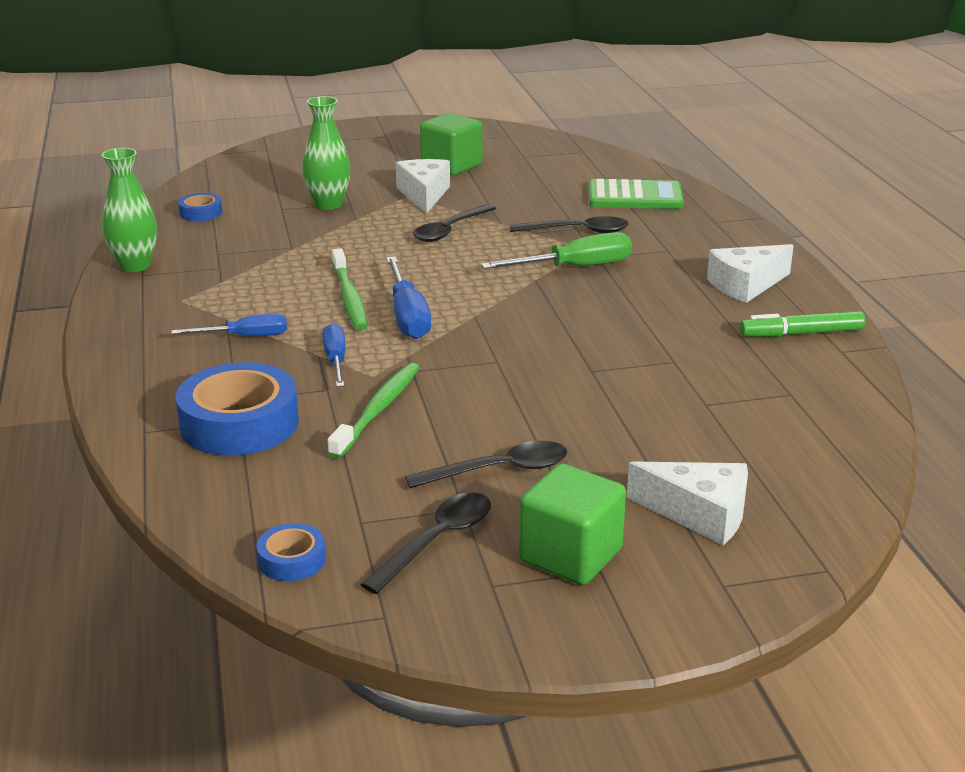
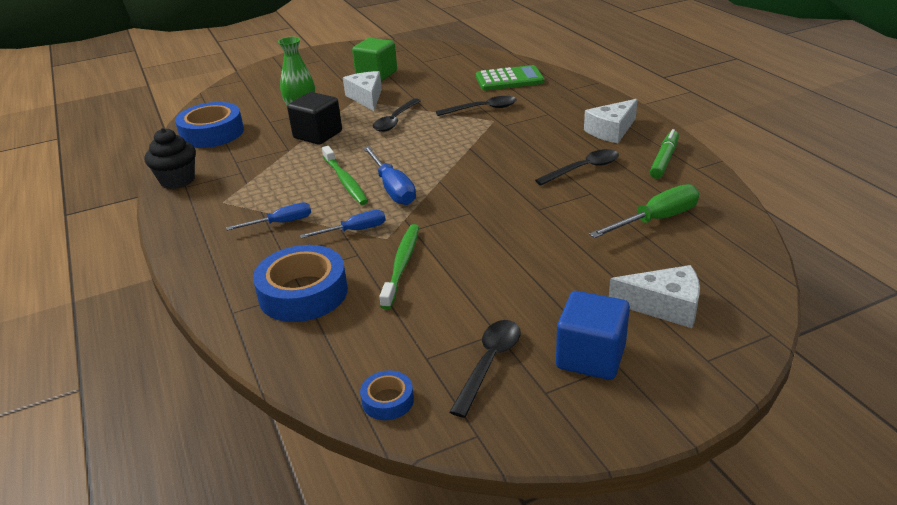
camera: 10 degrees left, 5 degrees up
(135, 266) = (177, 180): green vase -> black cupcake
(201, 213) = (212, 133): blue tape -> blue tape, size x2.05
(335, 360) = (355, 230): blue screwdriver -> blue screwdriver turned 90 degrees clockwise
(338, 234) = (318, 135): none -> black cube
(500, 470) = (510, 297): black spoon -> black spoon (584, 169)
(570, 555) = (590, 357): green cube -> blue cube
(575, 267) = (493, 135): green screwdriver -> green screwdriver (656, 220)
(801, 333) = (664, 160): green marker -> green marker turned 135 degrees clockwise

